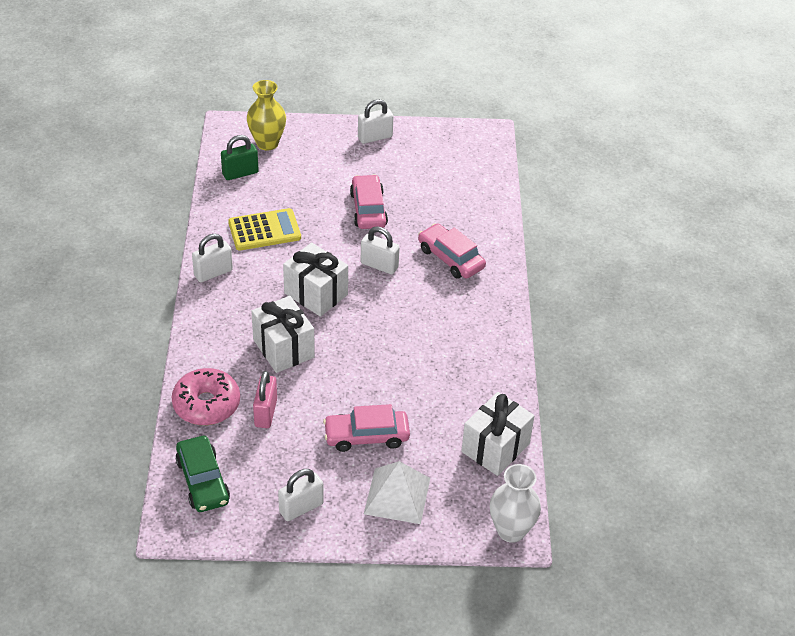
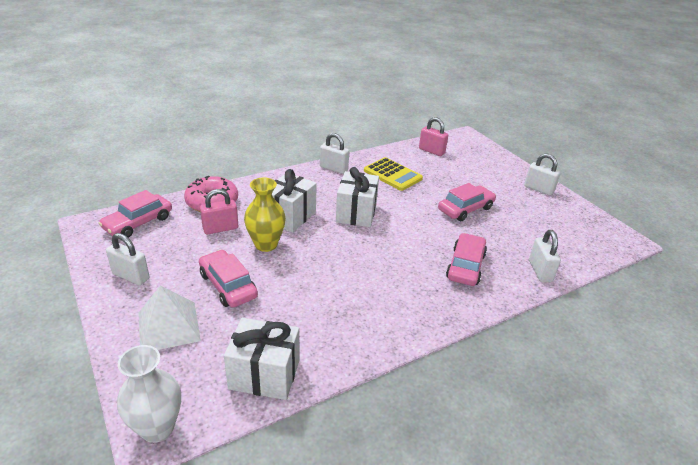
camera: 60 degrees right, 10 degrees down
(203, 481) = (138, 223): green car -> pink car
(240, 173) = (431, 151): green padlock -> pink padlock
(267, 143) = (470, 152): yellow vase -> yellow vase (266, 244)
(379, 265) = (415, 232): white padlock -> white padlock (540, 271)

